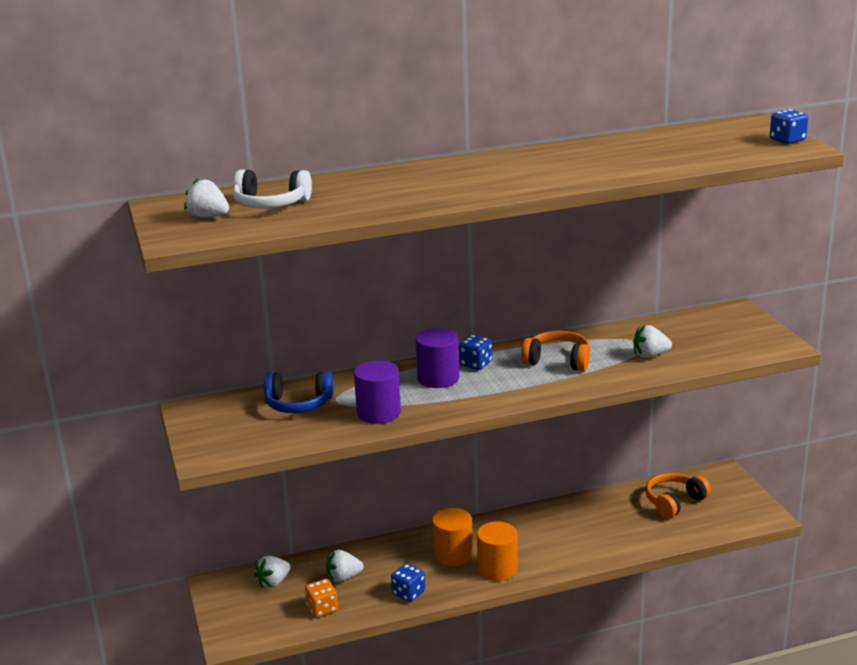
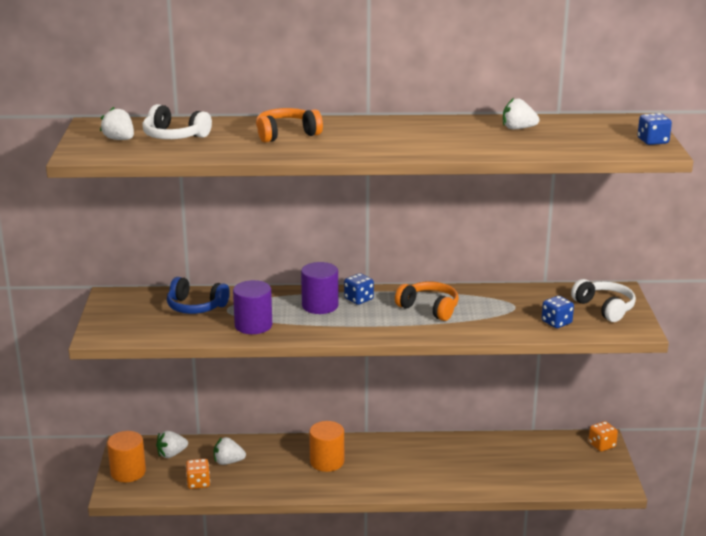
camera: 15 degrees right, 0 degrees up
(408, 593) = (273, 485): blue dice -> blue dice (556, 322)
(497, 569) = (357, 481): orange cylinder -> orange cylinder (128, 472)
(650, 355) = (512, 317): white strawberry -> white strawberry (518, 128)
(674, 502) = (542, 456): orange headphones -> orange headphones (286, 134)
(726, 478) = (601, 445): none -> orange dice
(735, 329) = (604, 308): none -> white headphones

